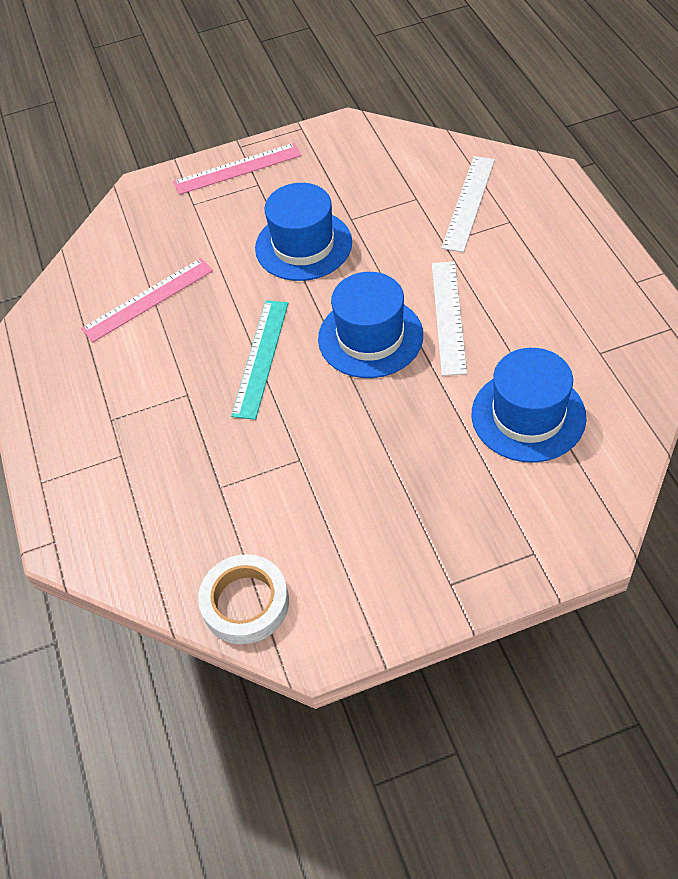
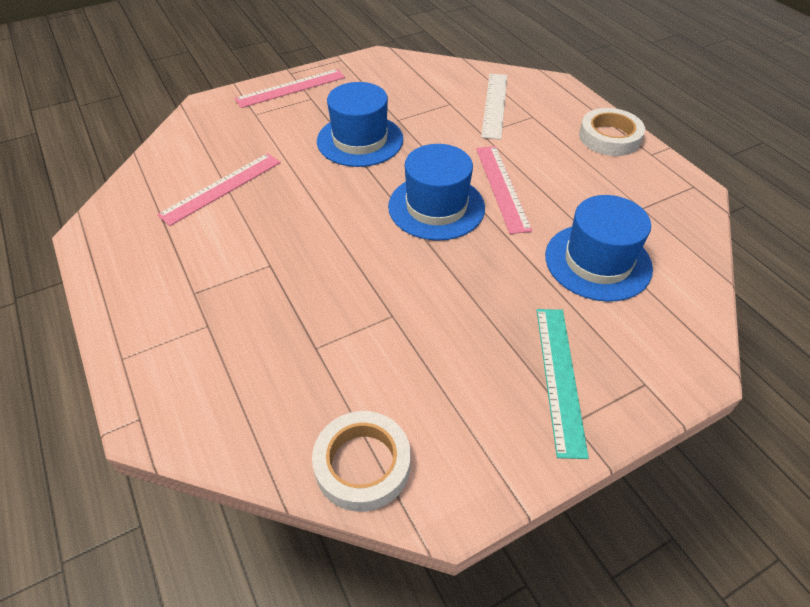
camera: 15 degrees left, 5 degrees down
(260, 358) = (337, 229): turquoise ruler -> turquoise ruler (559, 377)
(449, 316) = (502, 187): white ruler -> pink ruler
(593, 255) = (609, 137): none -> white tape

